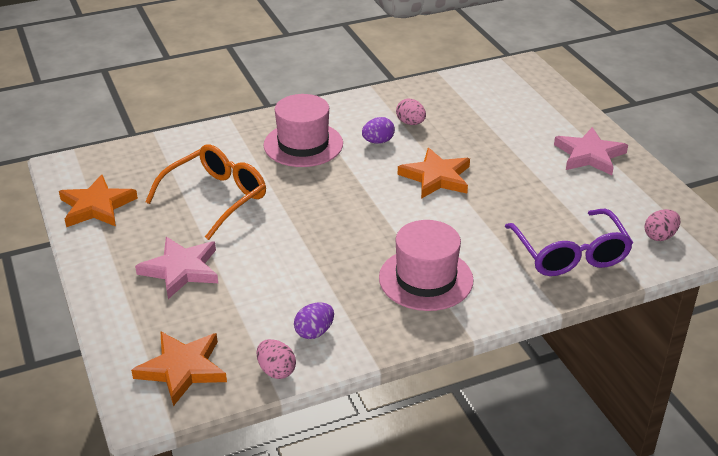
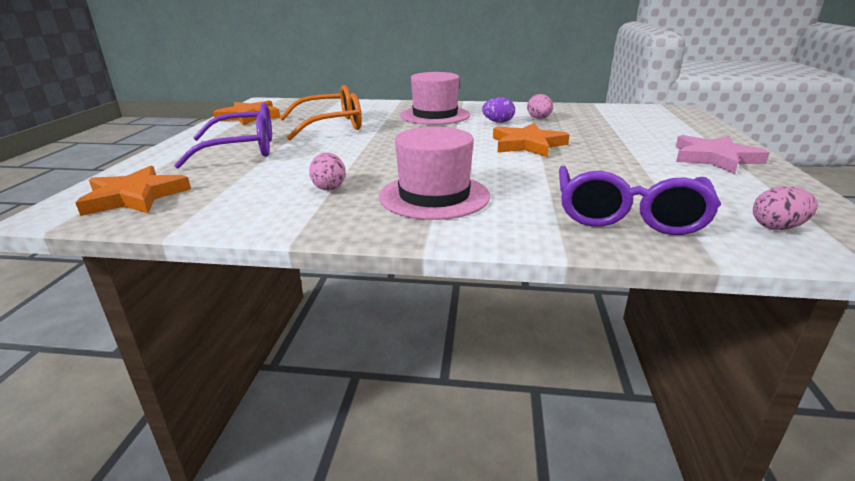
camera: 30 degrees right, 10 degrees down
(181, 270) = (243, 149): pink star -> purple glasses
(276, 370) = (198, 218): pink egg -> pink egg (329, 187)
(314, 332) = (275, 203): purple egg -> none

